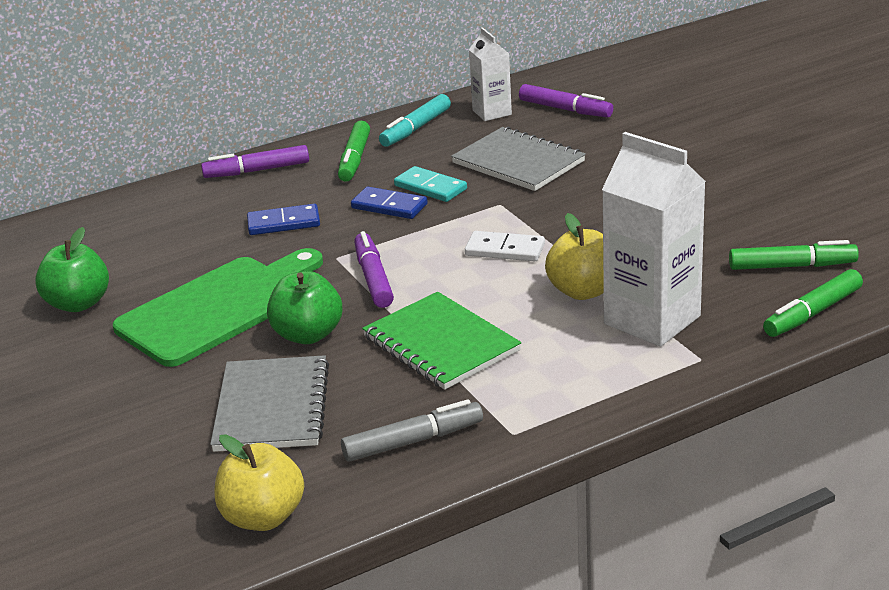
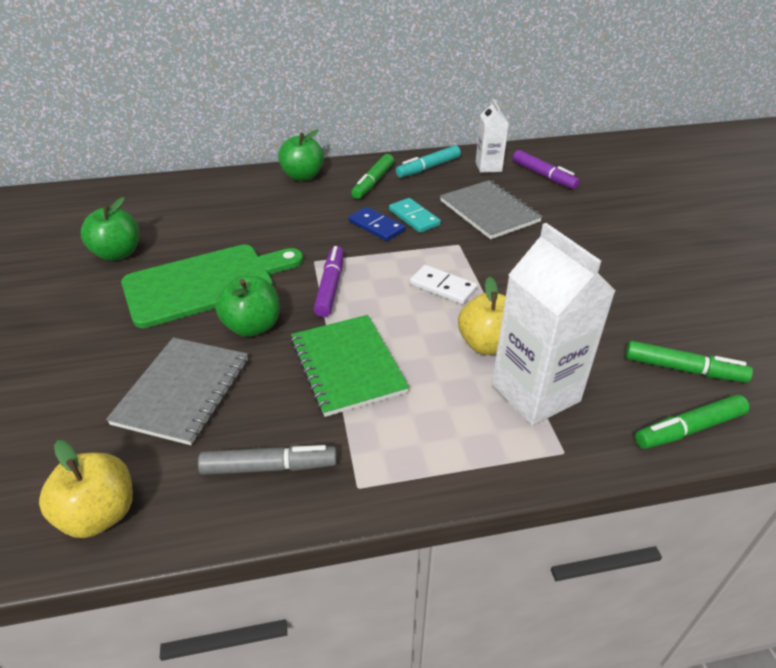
camera: 15 degrees right, 10 degrees up
(257, 171) = (303, 176): purple marker -> green apple
(283, 223) = (295, 222): blue domino -> none

